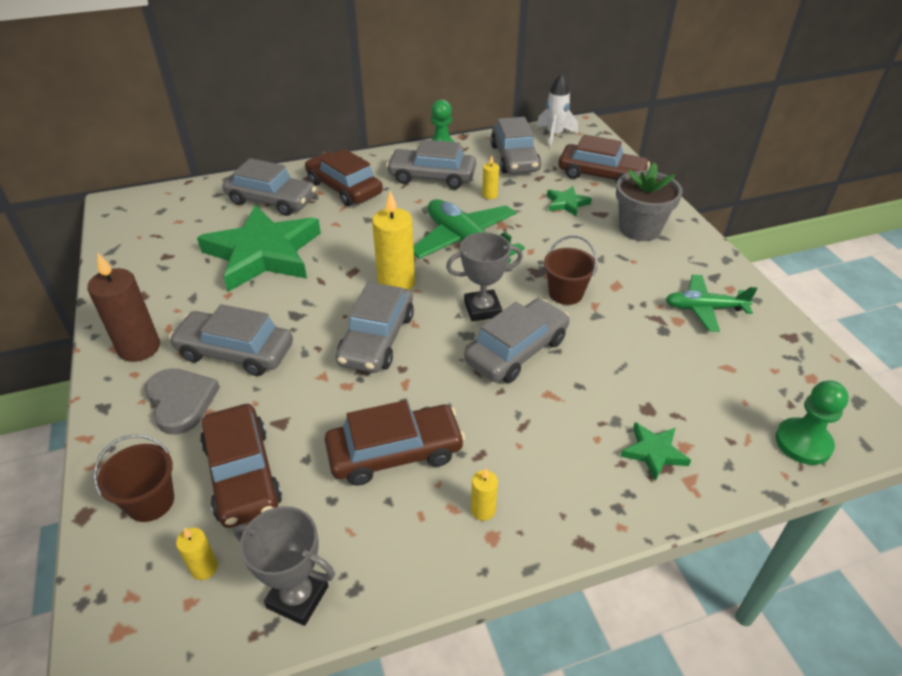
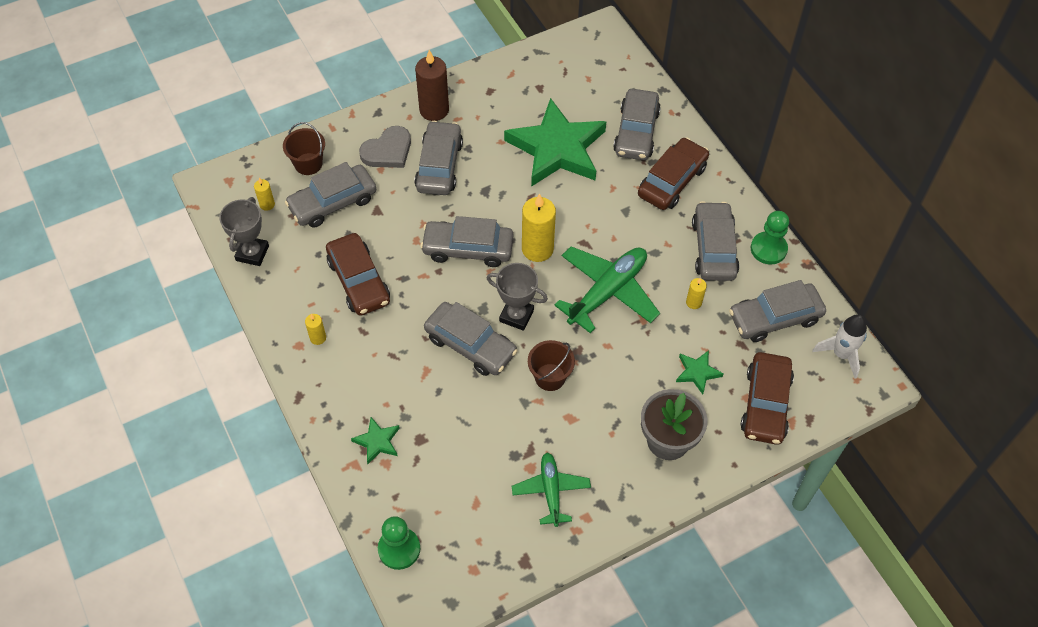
camera: 80 degrees right, 15 degrees up
(242, 474) = (333, 202): brown car -> grey car
(482, 309) = (516, 315): grey trophy -> grey trophy turned 45 degrees counterclockwise

